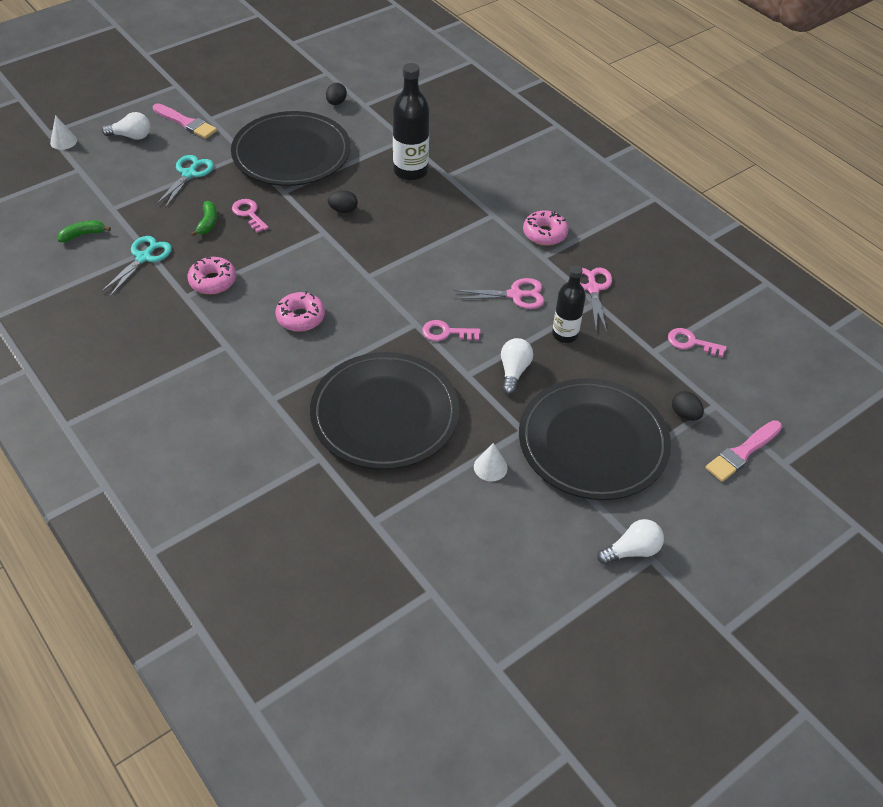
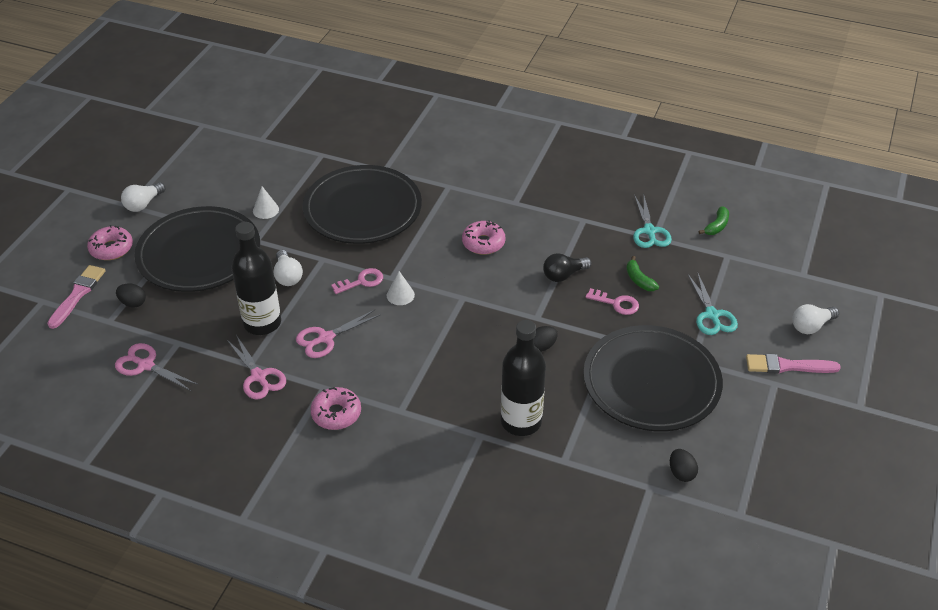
camera: 150 degrees right, 5 degrees down
(63, 141) = (855, 292): white cone -> white cone (400, 295)
(213, 281) = (577, 238): pink donut -> pink donut (111, 248)
(263, 255) = (563, 275): none -> black light bulb
(565, 334) = (262, 323): black bottle -> black bottle, size x1.52
(691, 343) = (146, 365): pink key -> pink scissors

